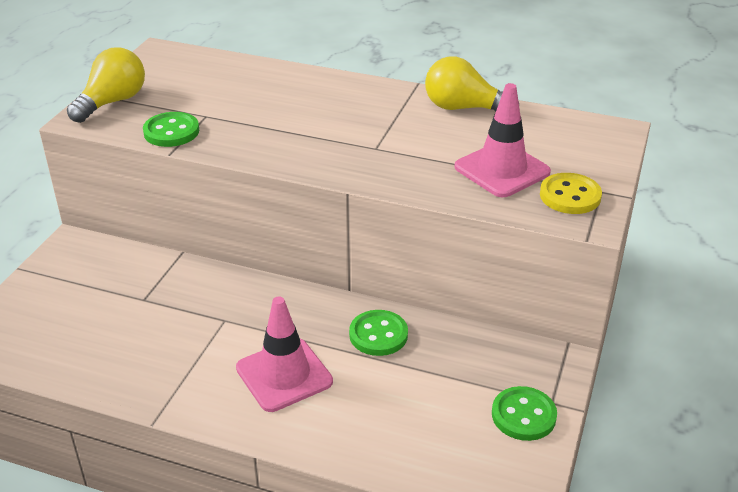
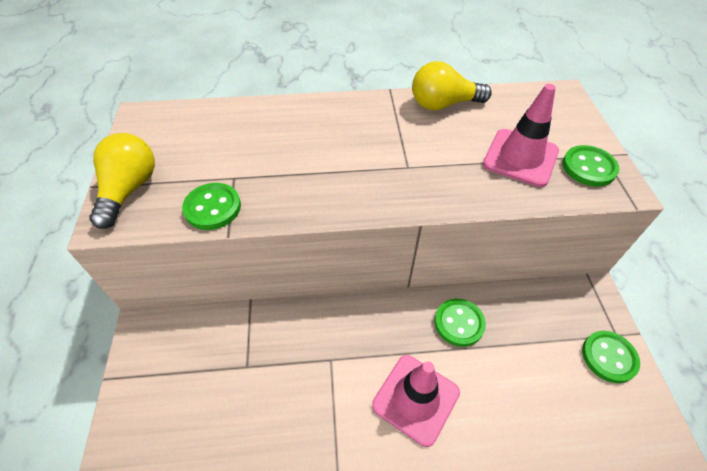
camera: 25 degrees left, 15 degrees up
(570, 196) = (588, 167): yellow button -> green button

